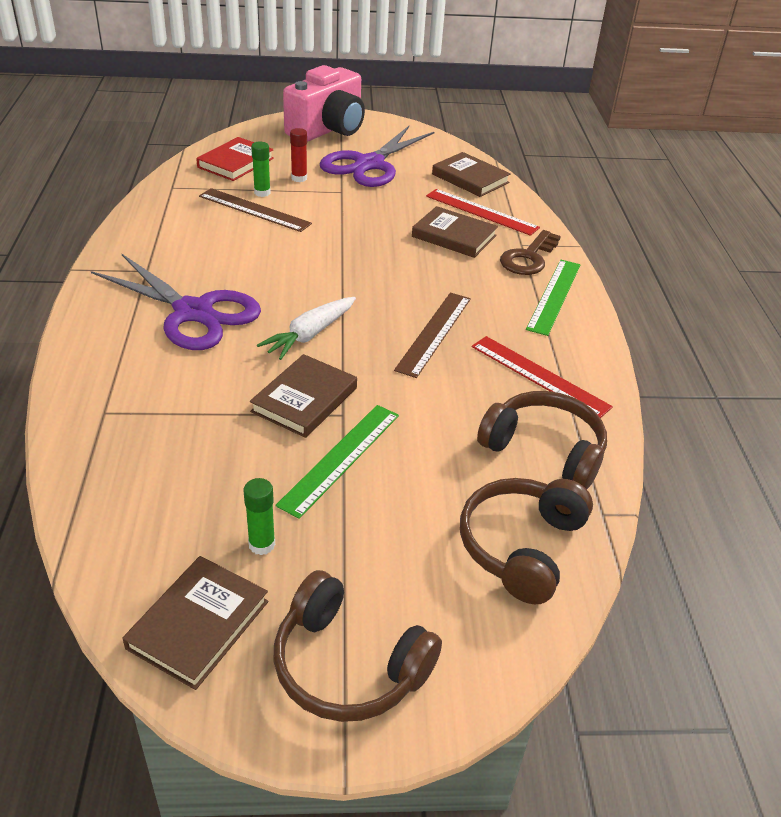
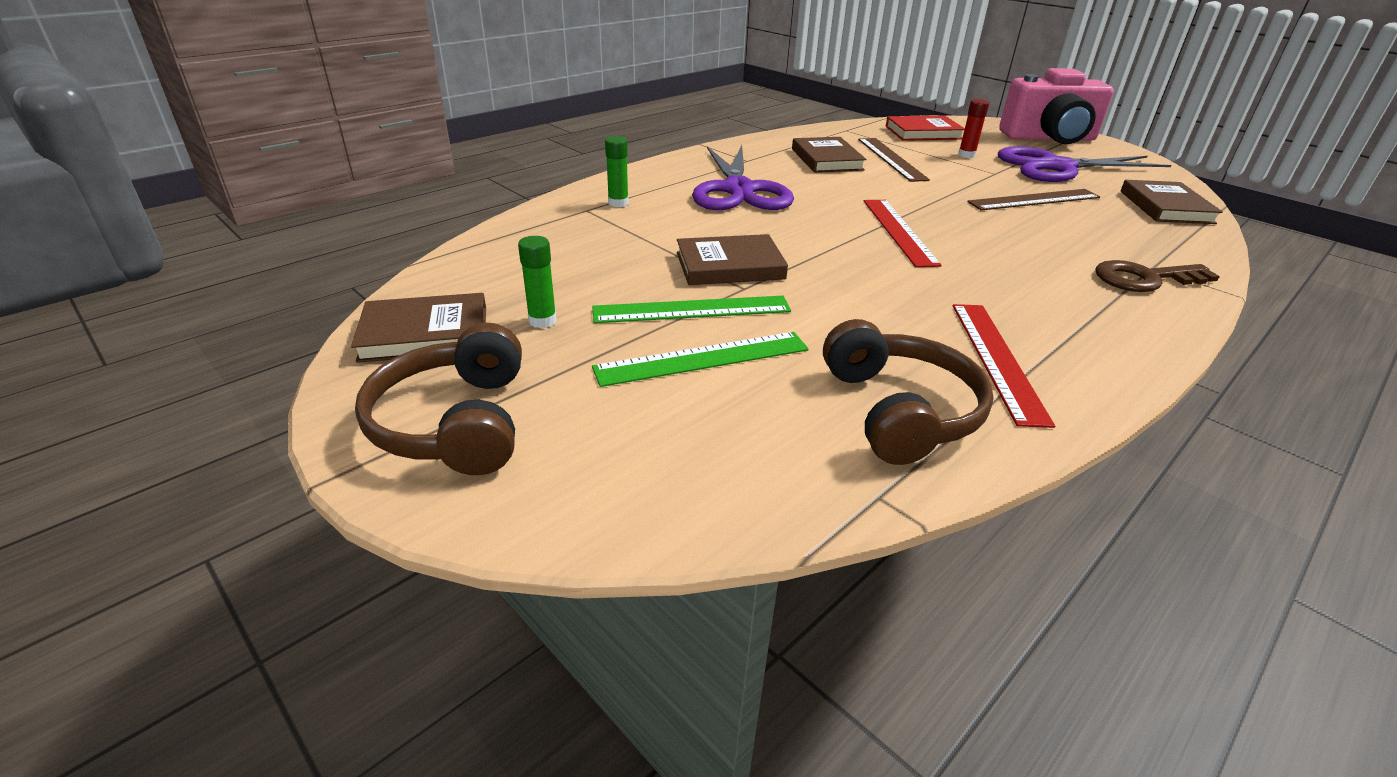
camera: 50 degrees right, 5 degrees down
(262, 193) = (916, 153): green glue stick -> green glue stick (618, 203)
(310, 334) = (806, 235): white carrot -> none
(434, 333) = (927, 281): brown ruler -> brown ruler (1034, 200)
(454, 236) = (1071, 234): brown book -> brown book (826, 159)
(481, 212) = (1138, 231): red ruler -> red ruler (898, 231)
(521, 546) = (738, 457): brown headphones -> none
(554, 296) = (1130, 316): green ruler -> green ruler (703, 358)

